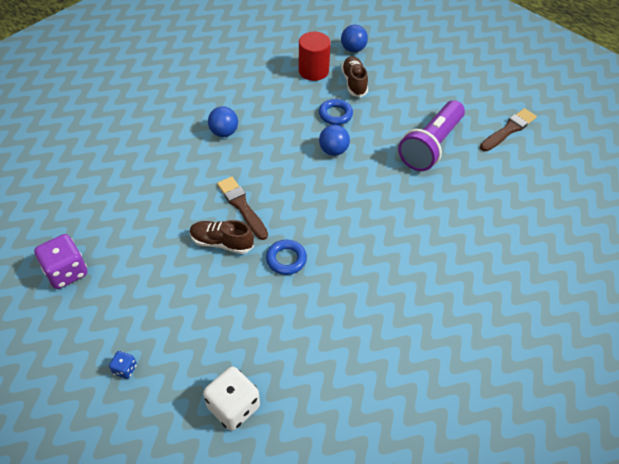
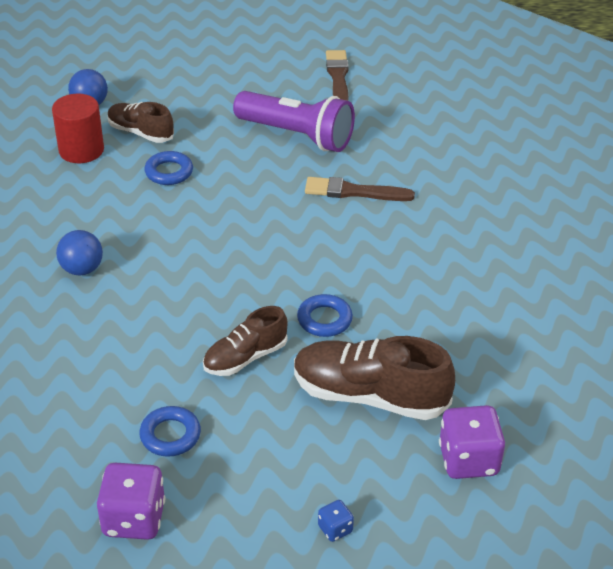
camera: 50 degrees left, 10 degrees down
(136, 248) = (170, 435): none -> blue ring
(233, 407) = (468, 460): white dice -> purple dice
(242, 206) = (212, 314): brown brush -> brown brush (354, 192)
(243, 321) = (370, 396): none -> brown shoe
(333, 151) = (218, 203): blue ball -> none
(431, 146) = (296, 135): purple flashlight -> purple flashlight turned 45 degrees counterclockwise

